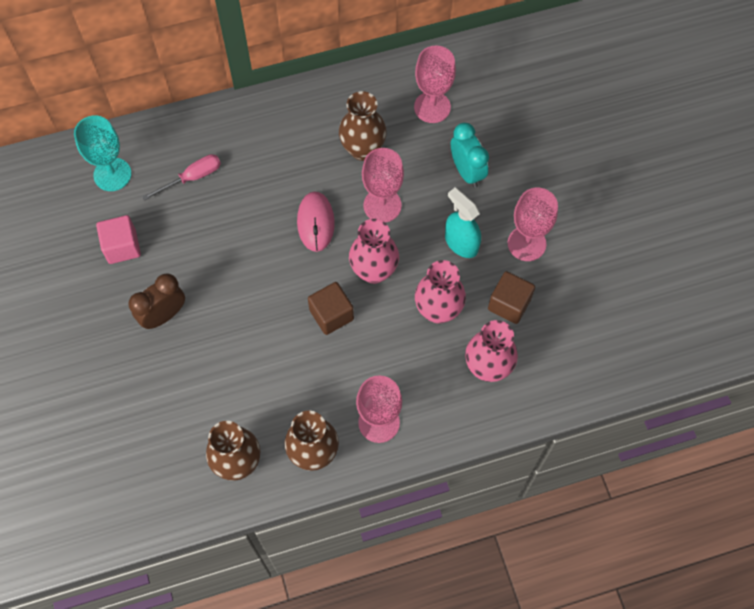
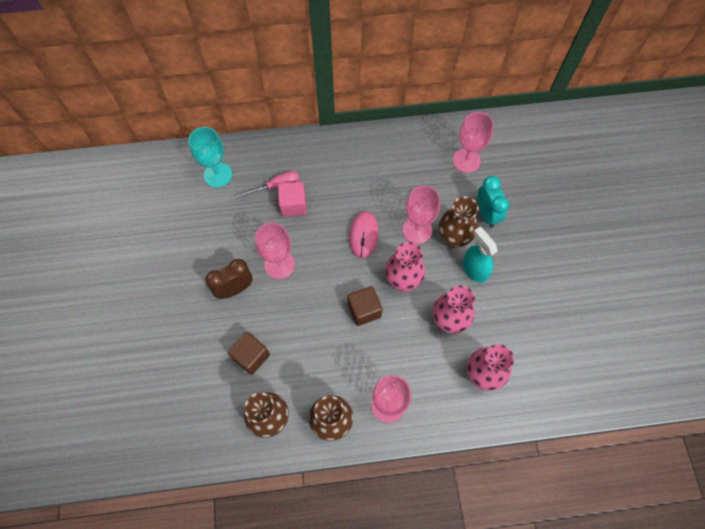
camera: 10 degrees right, 0 degrees up
(122, 247) = (214, 230): pink cube -> pink cube (293, 205)
(363, 149) = (408, 184): brown vase -> brown vase (453, 238)
(509, 304) = (506, 325): brown cube -> brown cube (251, 356)
(526, 243) = (526, 278): pink goblet -> pink goblet (279, 265)

